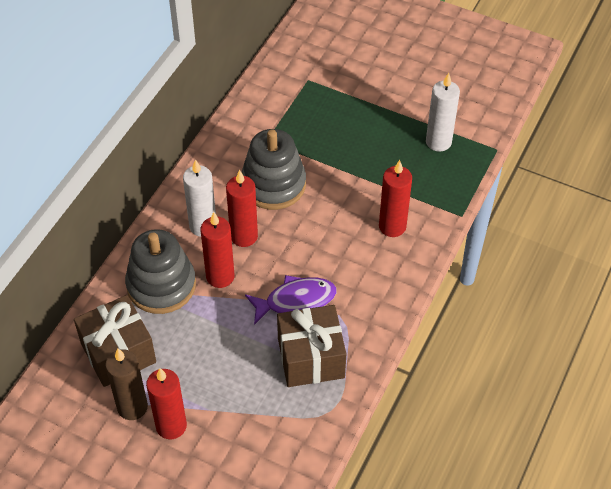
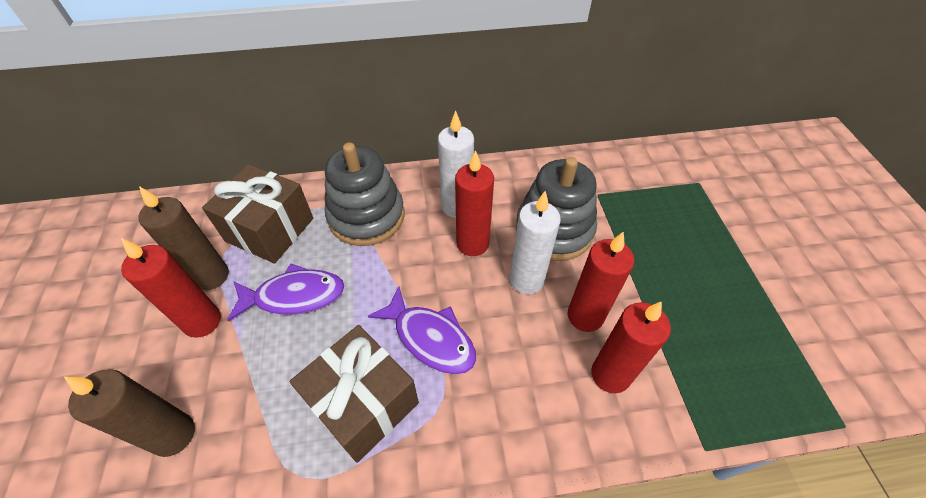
camera: 55 degrees right, 0 degrees up
(197, 361) = (294, 296): none -> purple fish
(220, 276) = (410, 253): red candle -> red candle (585, 316)
(250, 469) = (173, 435): none -> brown candle
(438, 142) = (773, 347): white candle -> white candle (526, 280)

